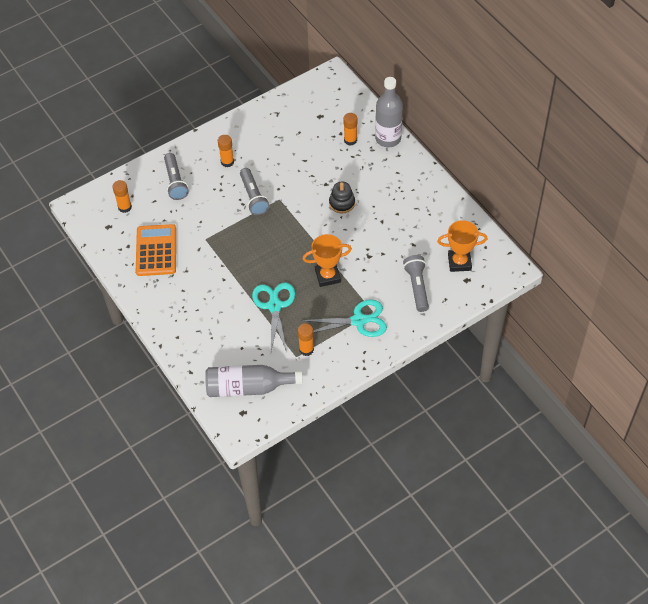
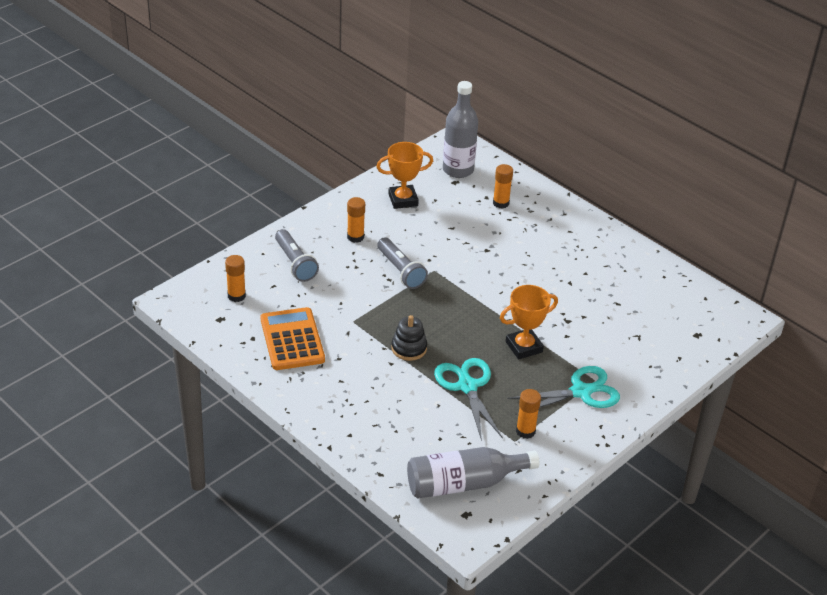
camera: 15 degrees left, 15 degrees down
(342, 203) = (514, 268): black stacking toy -> black stacking toy (409, 348)
(388, 138) = (545, 198): grey bottle -> grey bottle (458, 170)
(417, 287) = (639, 348): grey flashlight -> none
(459, 262) = (681, 317): orange trophy -> orange trophy (403, 200)

